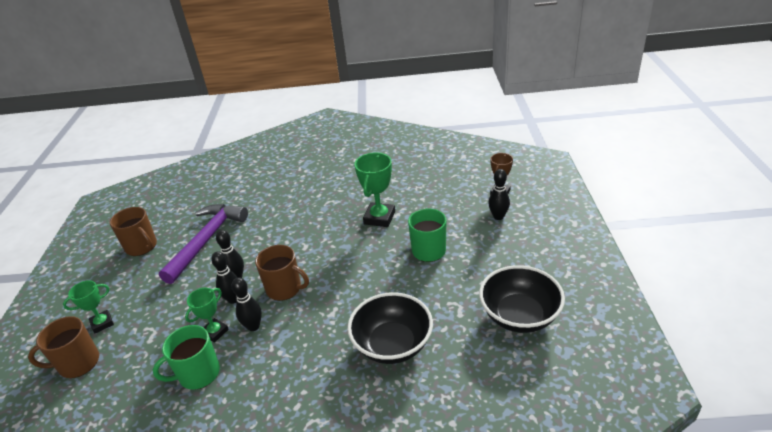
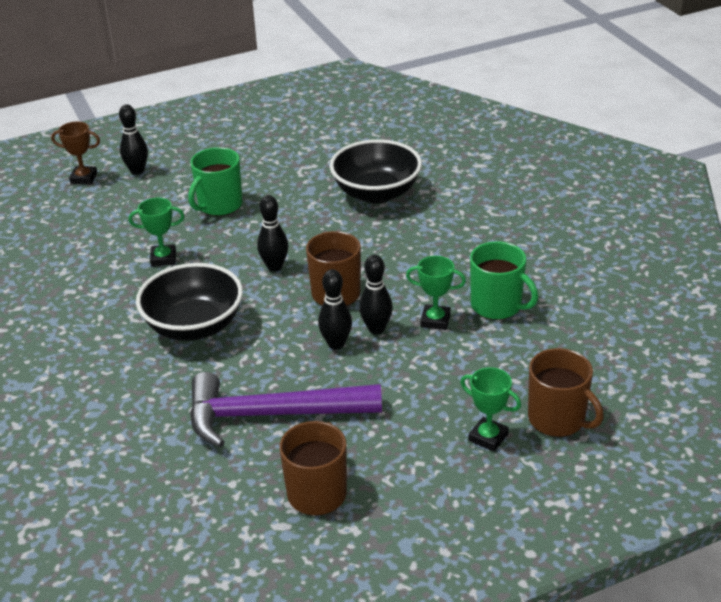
camera: 115 degrees left, 0 degrees up
(253, 326) = (408, 293): black bowling pin -> black bowling pin (274, 266)
(379, 218) = (163, 258): green trophy -> green trophy, size x0.63
(519, 316) = (298, 134): black bowl -> black bowl (194, 326)

